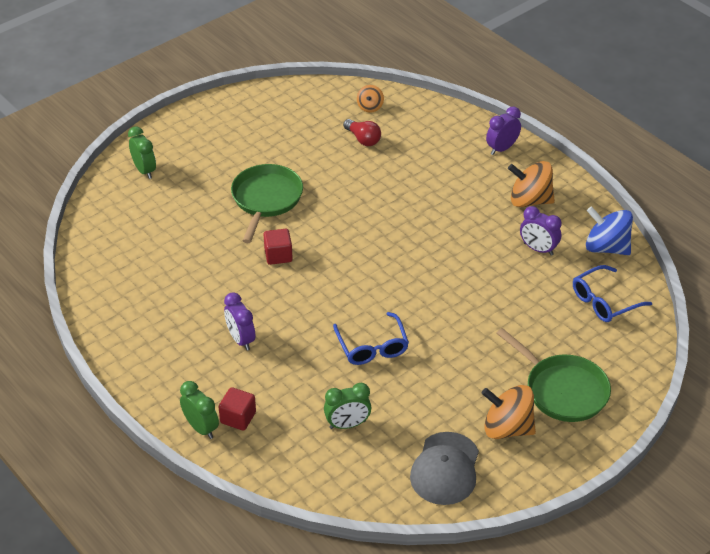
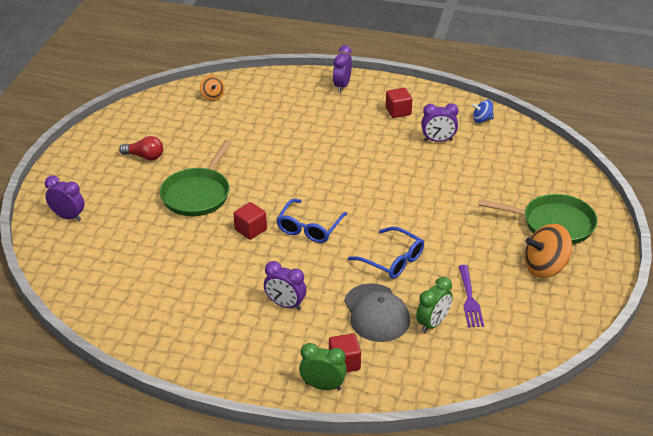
camera: 35 degrees left, 5 degrees down
(144, 170) = (68, 217): green clock -> purple clock
(266, 199) = (197, 194): green pan -> green pan turned 135 degrees counterclockwise
(363, 139) = (231, 120): red light bulb -> red light bulb (145, 156)
(404, 420) = (470, 299): none -> purple fork
(445, 469) = (534, 317): grey cap -> grey cap (376, 313)
(529, 200) = (398, 111): orange spinning top -> red cube
(604, 301) = (518, 154): blue glasses -> blue glasses (309, 227)
(606, 247) = (482, 119): blue spinning top -> blue spinning top, size x0.54

